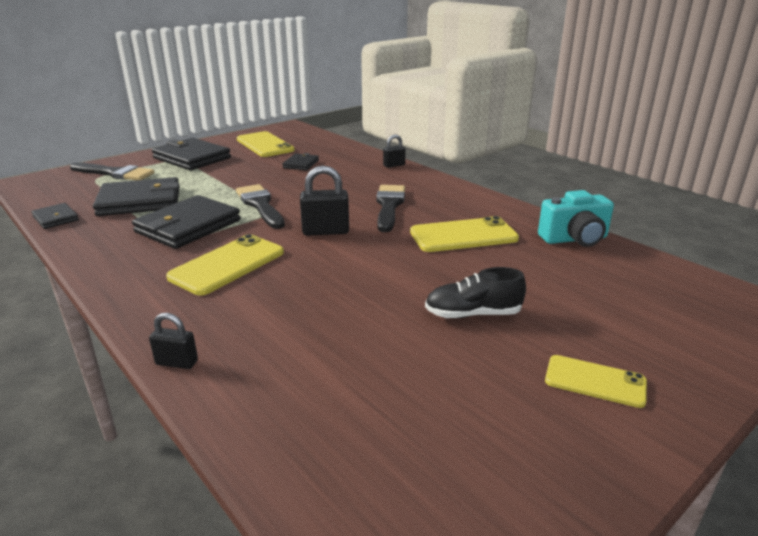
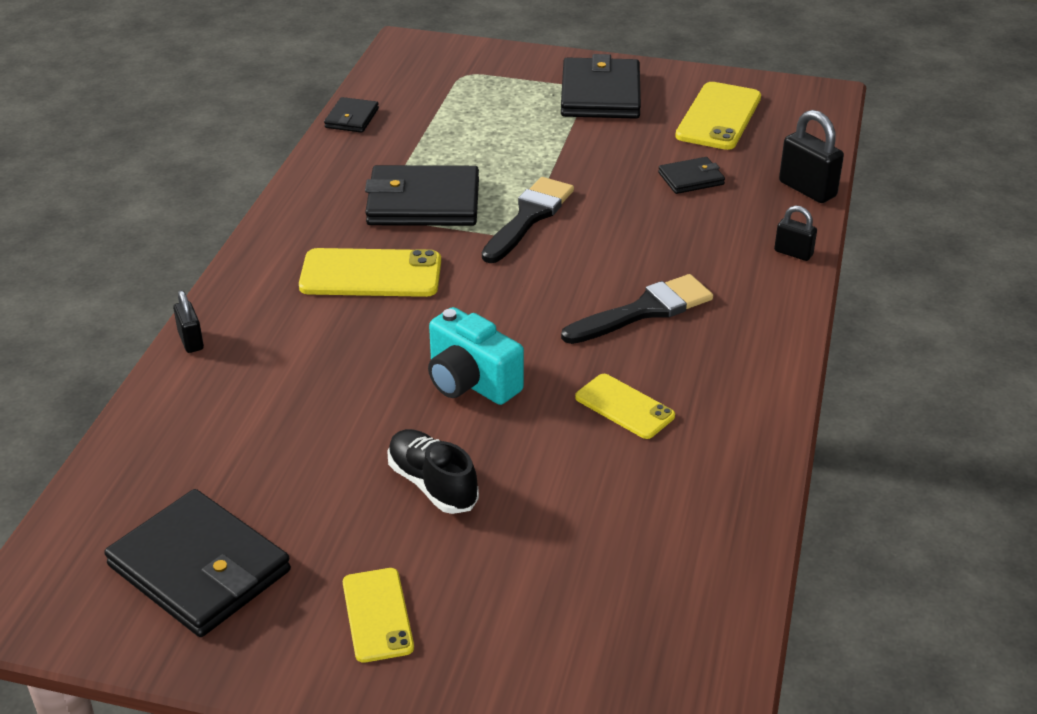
camera: 55 degrees right, 10 degrees up
(115, 173) = (491, 77): black brush -> none
(140, 201) = (443, 138): black wallet -> black wallet (199, 568)
(325, 231) = (515, 297): black padlock -> black padlock (807, 189)
(463, 235) = (624, 407): yellow phone -> yellow phone, size x0.62
(574, 239) = (726, 510): turquoise camera -> turquoise camera (471, 382)

